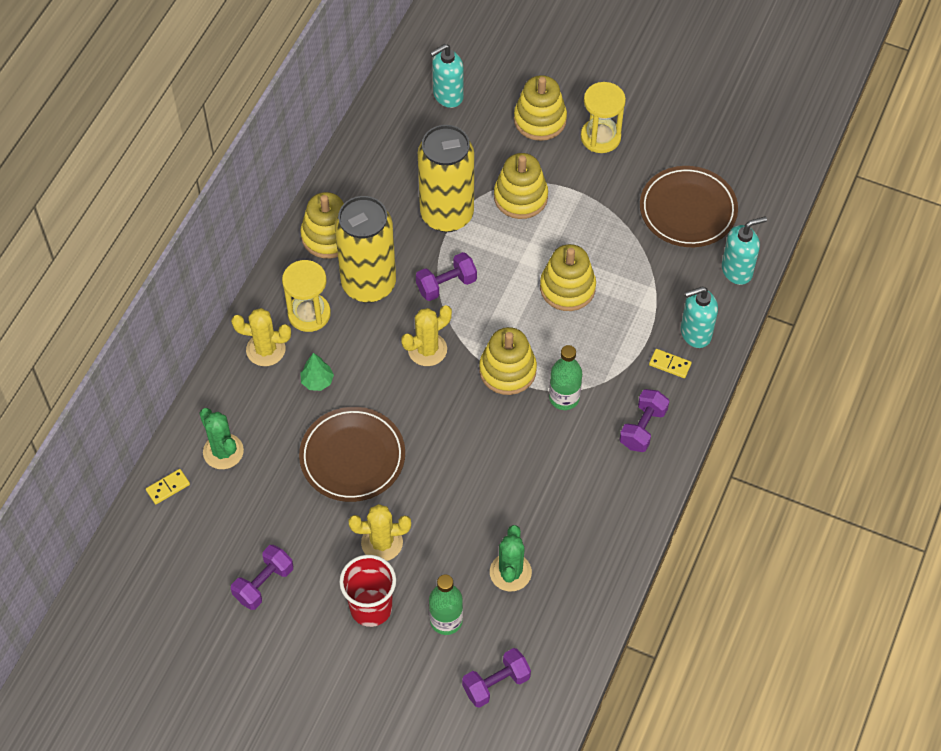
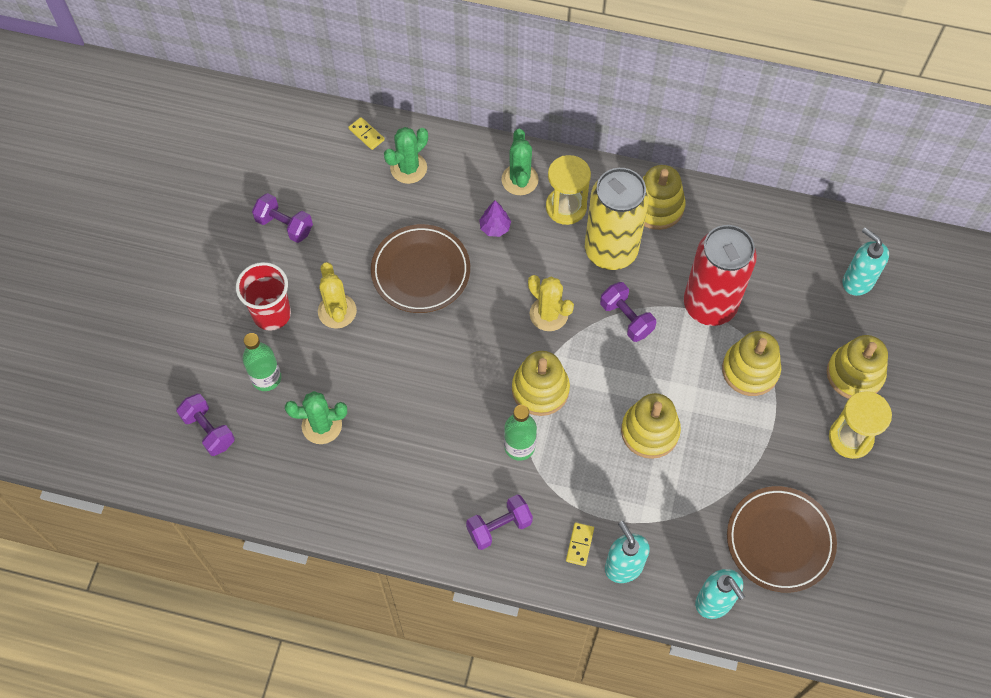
camera: 80 degrees right, 5 degrees up
(265, 349) = (519, 180): yellow cactus -> green cactus
(317, 381) = (495, 228): green tree -> purple tree
(447, 214) = (709, 305): yellow can -> red can
(643, 428) = (499, 527): purple dumbbell -> purple dumbbell turned 45 degrees counterclockwise

